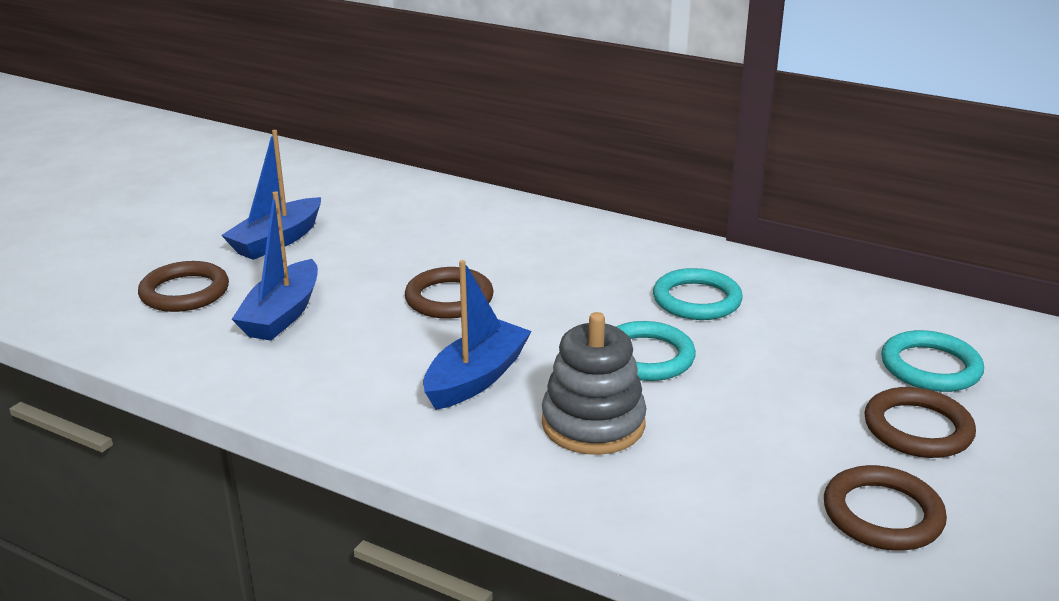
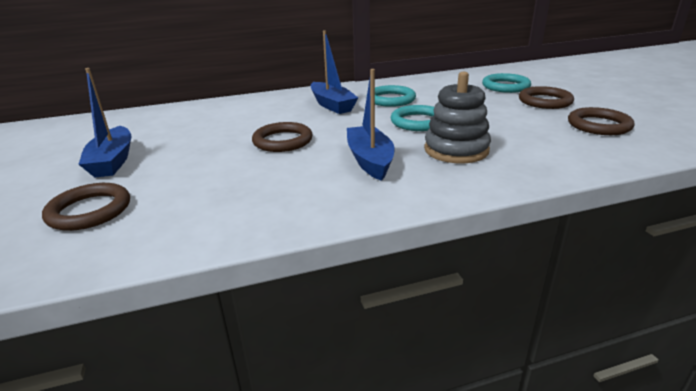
camera: 45 degrees left, 0 degrees up
(282, 314) = (195, 188): blue boat -> blue boat (332, 105)

